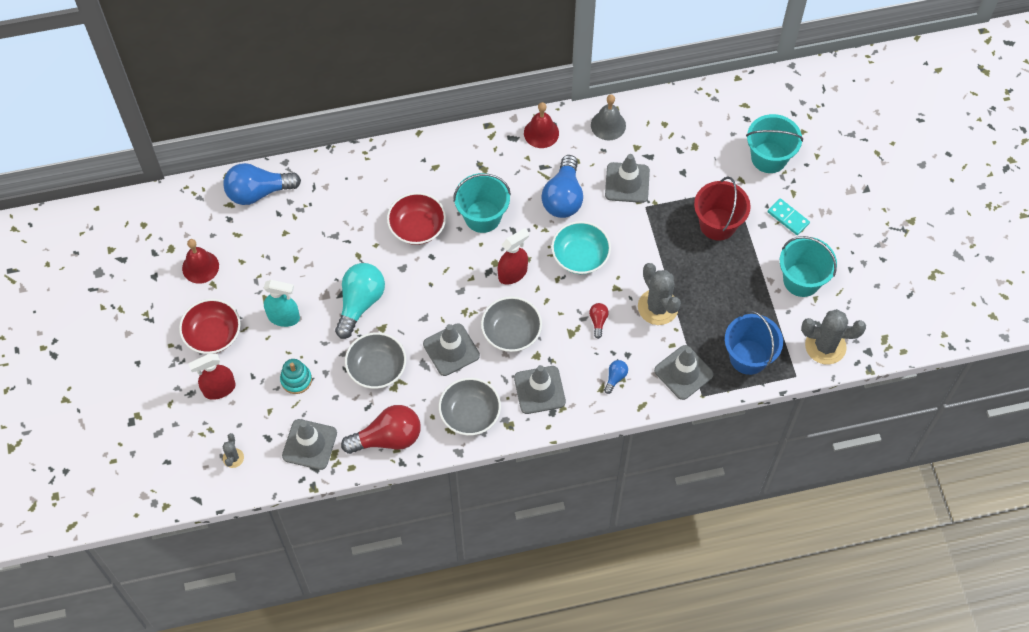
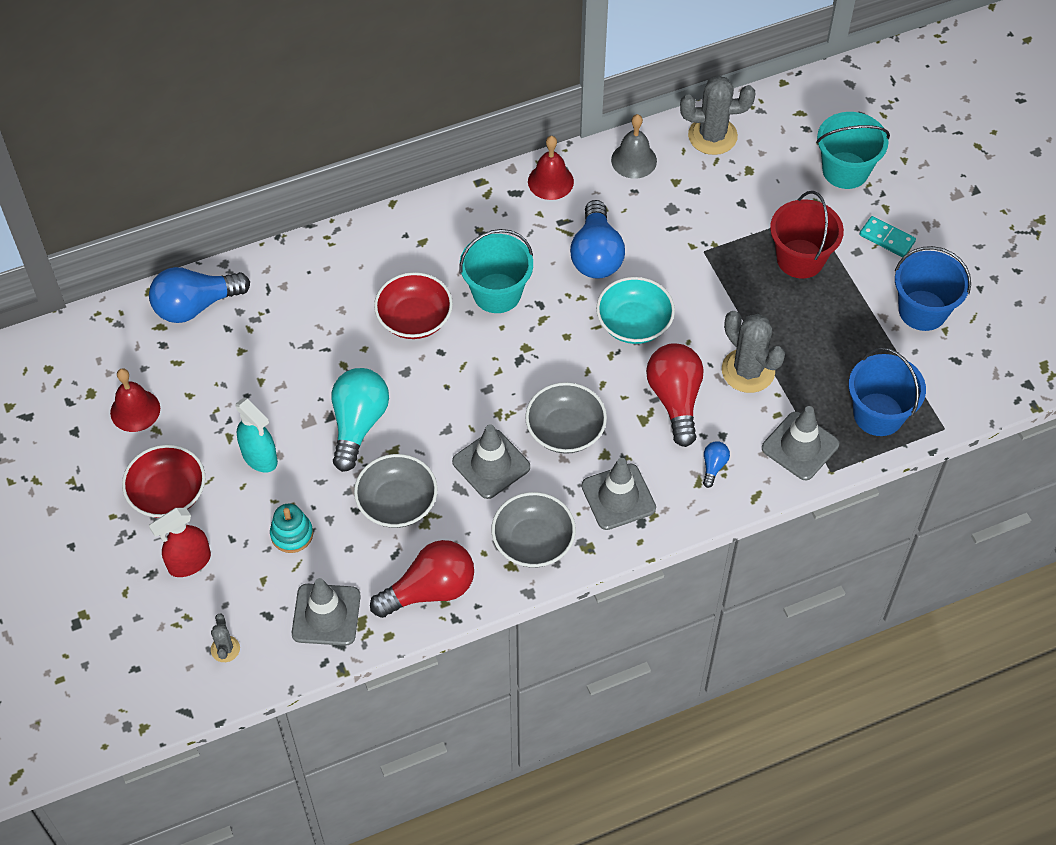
camera: 10 degrees left, 5 degrees down
(284, 317) = (260, 457): turquoise spray bottle -> turquoise spray bottle turned 45 degrees clockwise
(513, 273) = (551, 357): red spray bottle -> none
(598, 321) = (675, 399): red light bulb -> red light bulb, size x2.23
(627, 183) = (673, 225): grey traffic cone -> none
(801, 280) = (922, 310): turquoise bucket -> blue bucket
(825, 346) = (972, 386): grey cactus -> grey cactus (712, 136)

